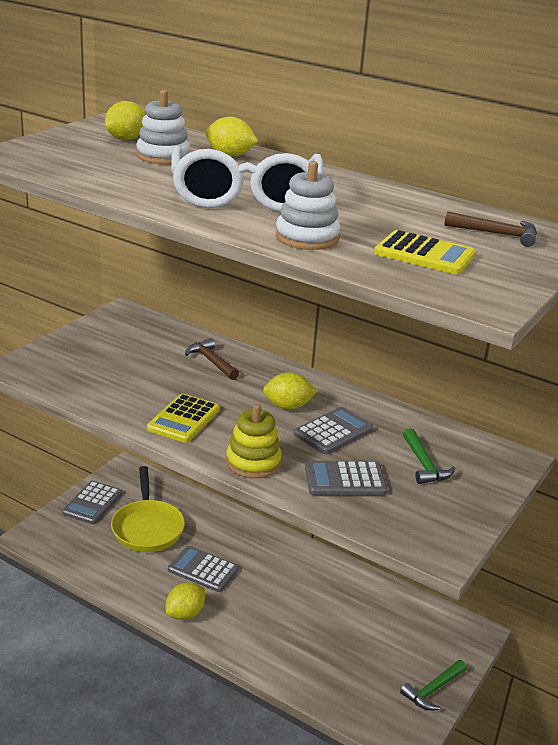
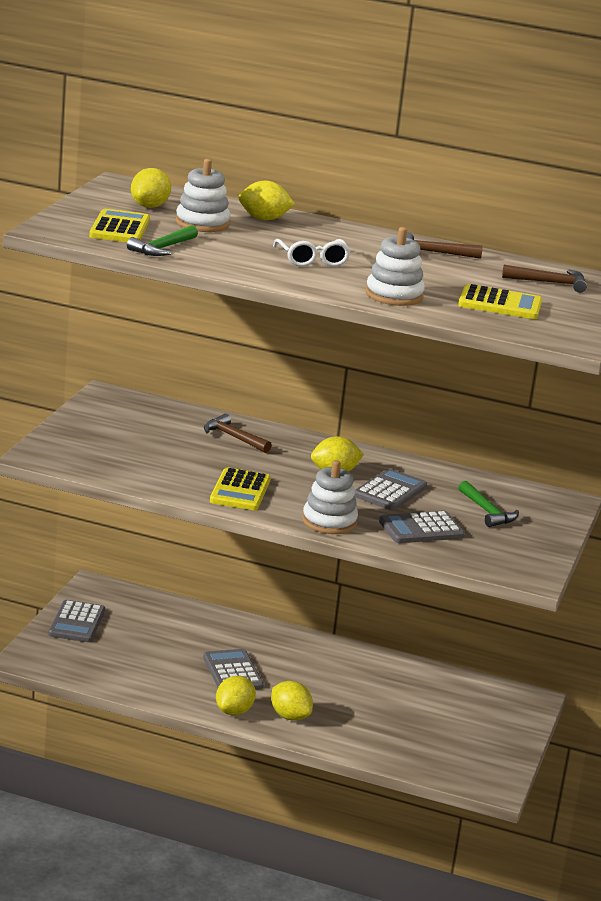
camera: 15 degrees left, 5 degrees down
(74, 156) = (120, 228): none -> yellow calculator
(147, 527) = (151, 640): yellow pan -> none
(203, 569) = (233, 672): grey calculator -> grey calculator turned 60 degrees clockwise
(234, 626) = (290, 716): none -> yellow lemon
(245, 196) = (312, 260): white glasses -> white glasses, size x0.48
(253, 462) = (329, 522): yellow stacking toy -> white stacking toy
(384, 196) = (434, 253): none -> brown hammer
(433, 690) = (507, 748): green hammer -> green hammer (163, 248)

